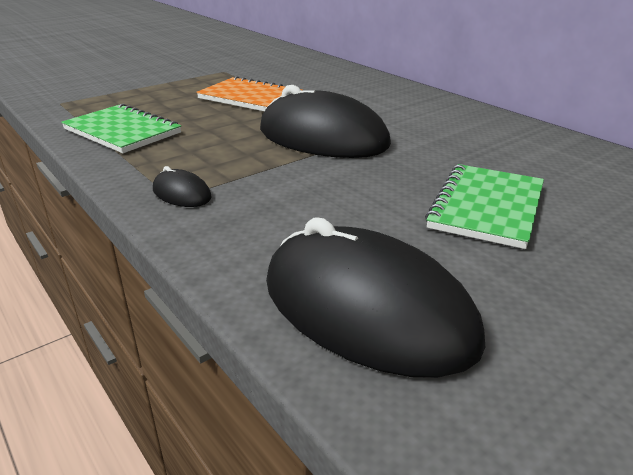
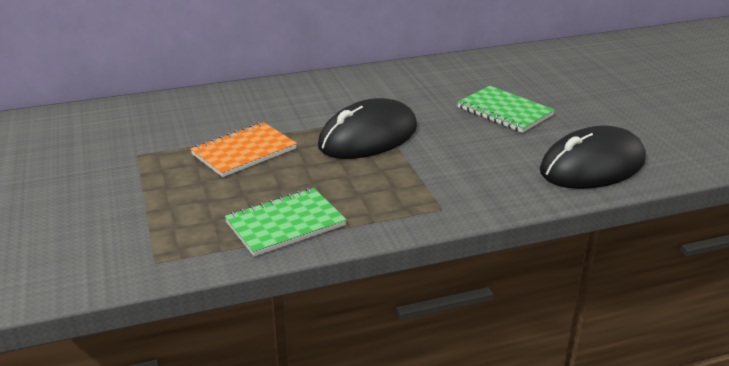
camera: 70 degrees left, 0 degrees up
(181, 193) = (438, 204): black mouse -> none

